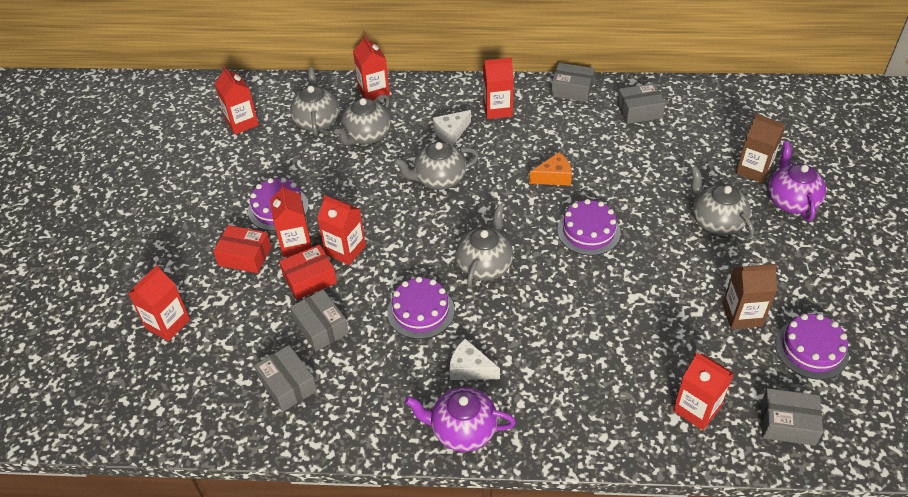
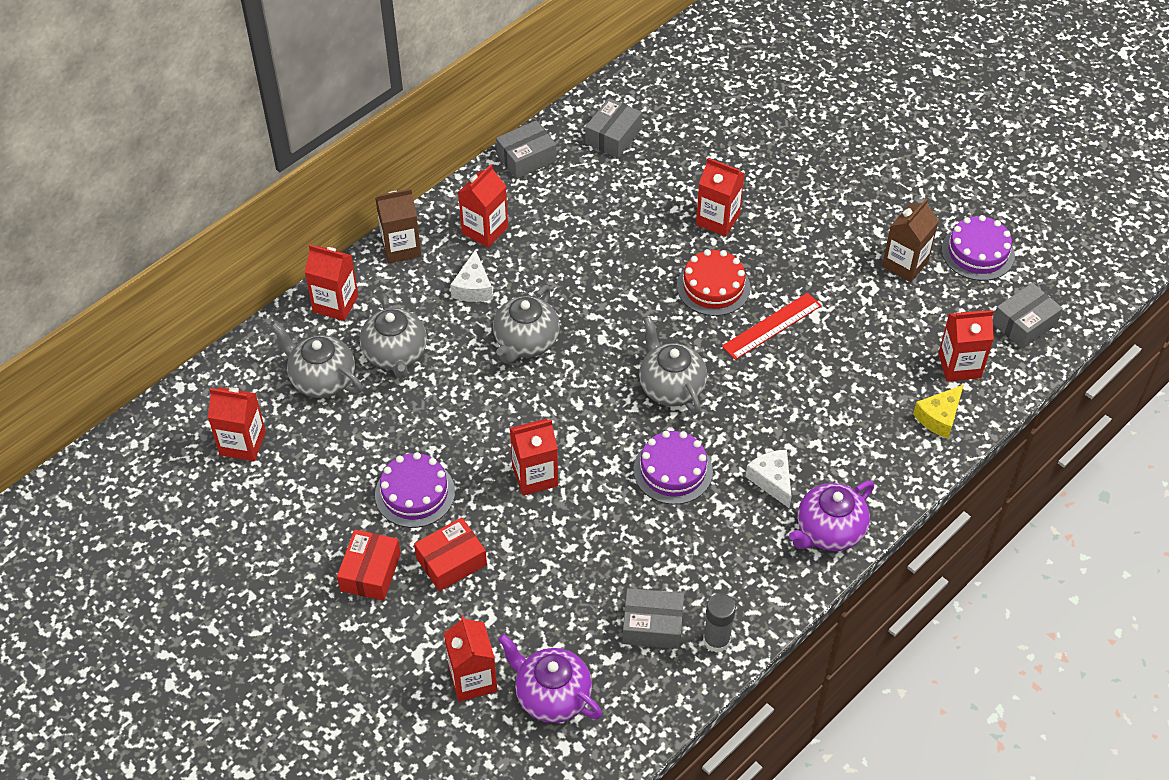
camera: 50 degrees left, 5 degrees up
(296, 244) = (481, 509): red carton -> red carton (717, 219)
(308, 428) = (716, 640): none -> grey glue stick
(310, 279) = (541, 528): red box -> red box (370, 572)
(321, 327) = (611, 557): grey box -> none
(470, 368) = (772, 480): white cheese -> white cheese turned 90 degrees clockwise
(554, 177) = (622, 259): orange cheese -> none
(588, 231) = (713, 287): purple cake -> red cake
(595, 281) = (771, 326): none -> red ruler
(635, 428) = (939, 417): none -> yellow cheese
(716, 222) = (798, 198): grey teapot -> none
(753, 170) = (771, 126): brown carton -> brown carton (401, 247)
(791, 201) = (829, 134): purple teapot -> purple teapot (552, 695)

